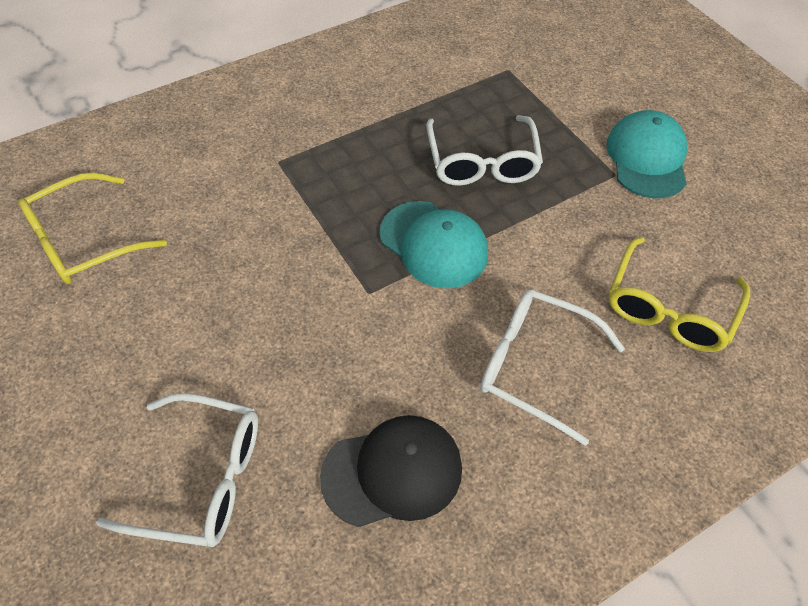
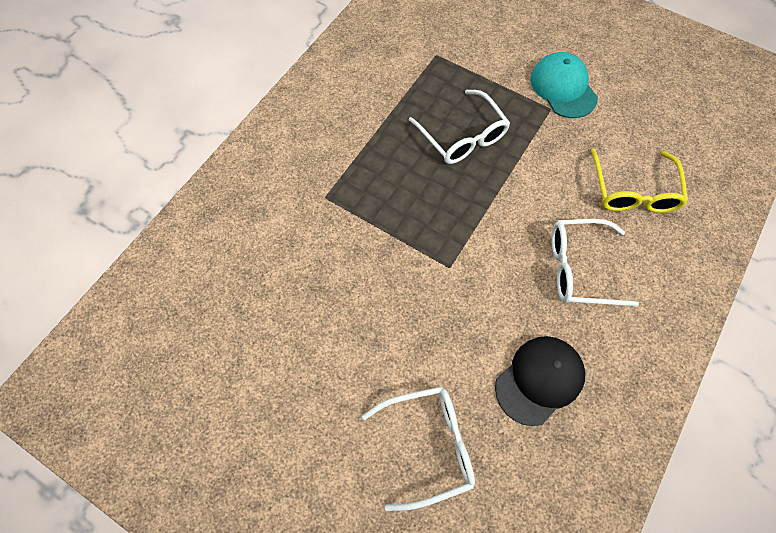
camera: 25 degrees left, 10 degrees up
(83, 241) = (229, 323): yellow glasses -> none
(433, 244) = (469, 212): turquoise cap -> none

